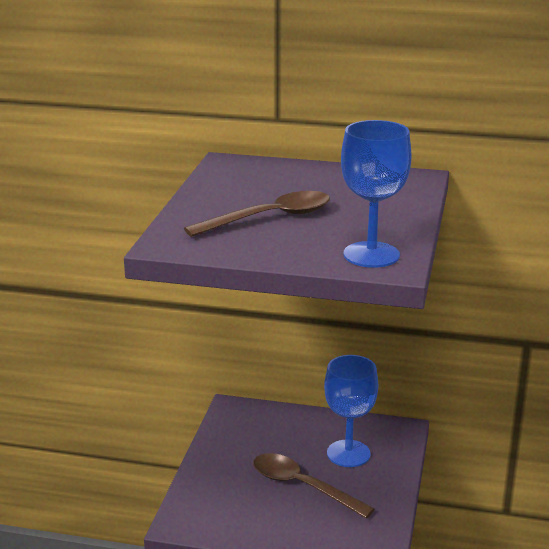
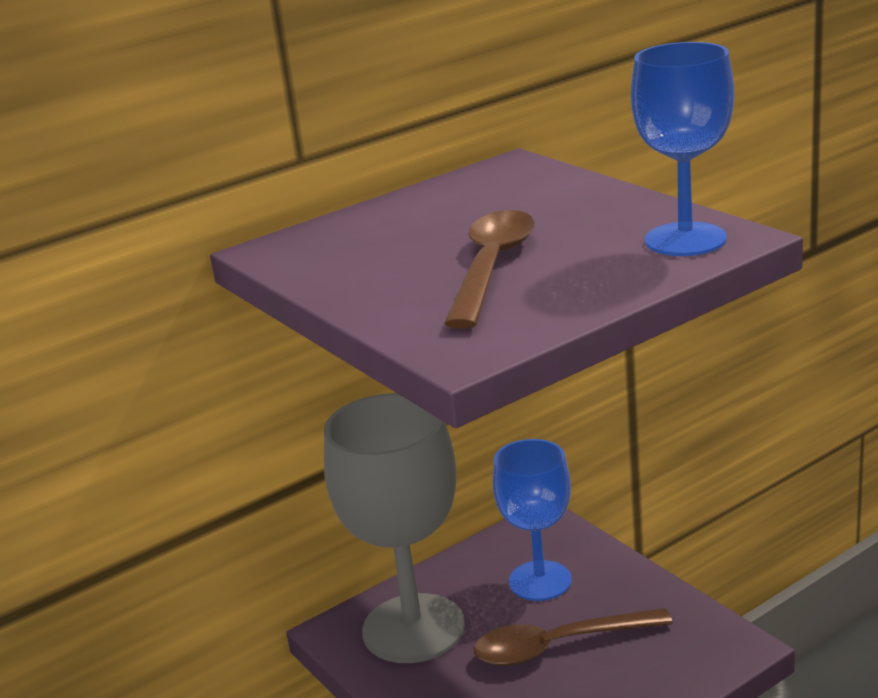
camera: 45 degrees left, 0 degrees up
(260, 431) = (413, 628): none -> grey goblet

